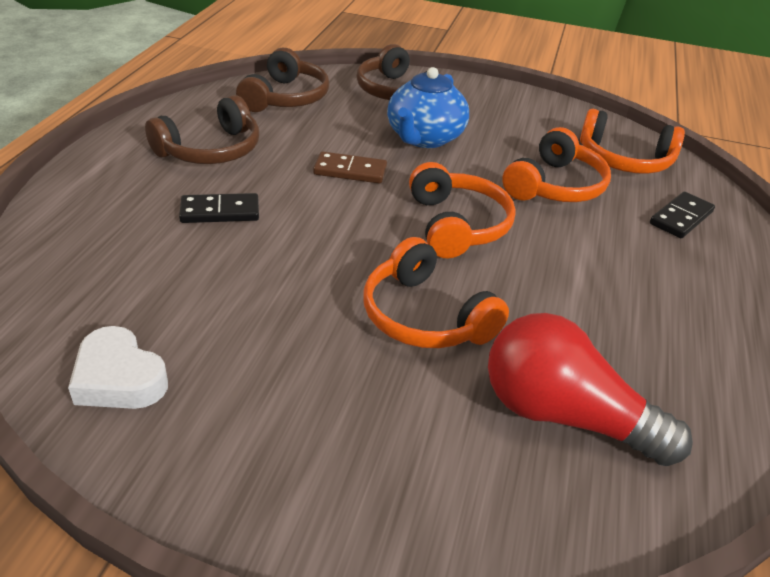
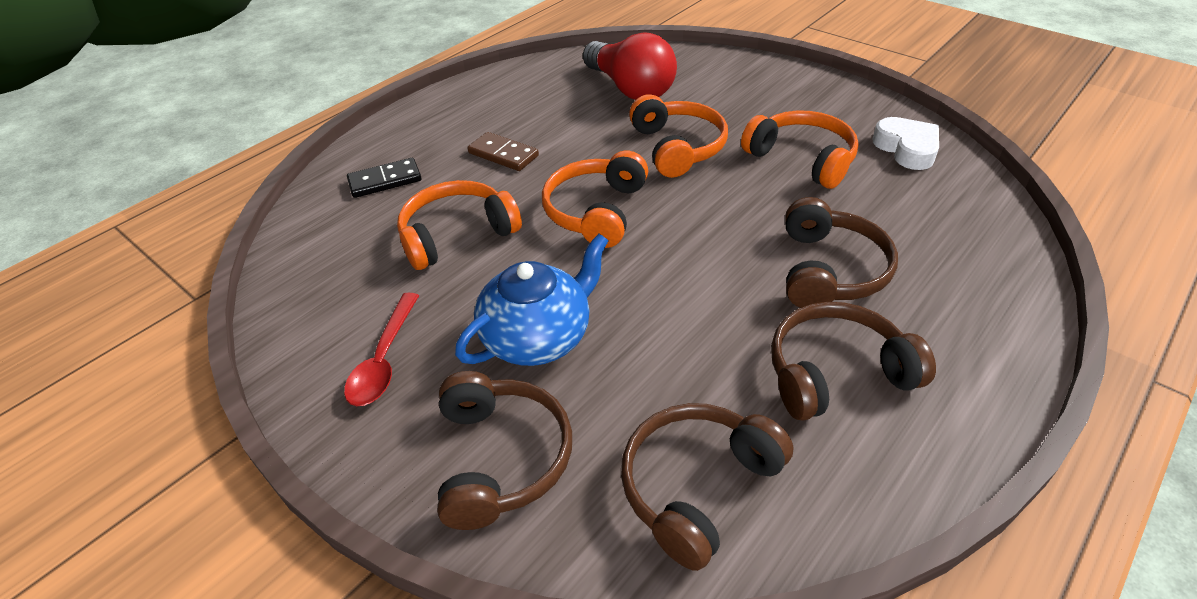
camera: 150 degrees left, 5 degrees up
(220, 211) = (829, 270): black domino -> brown headphones
(350, 171) = (665, 299): brown domino -> brown domino (503, 154)
(508, 115) = (384, 360): none -> red spoon
(624, 159) = (340, 253): orange headphones -> orange headphones (802, 159)

